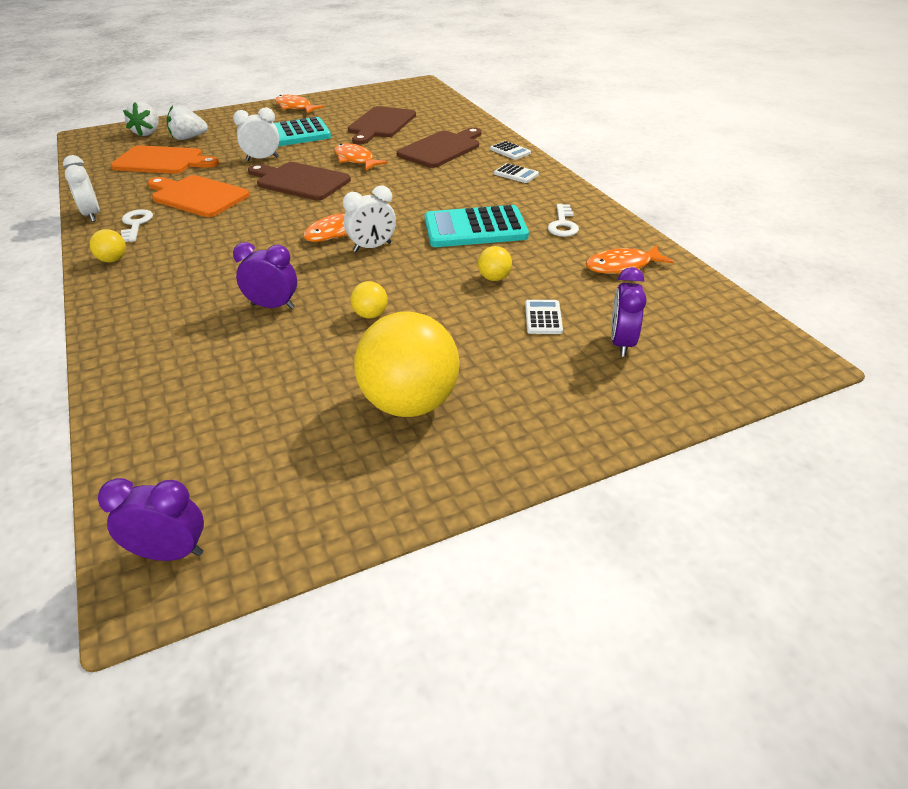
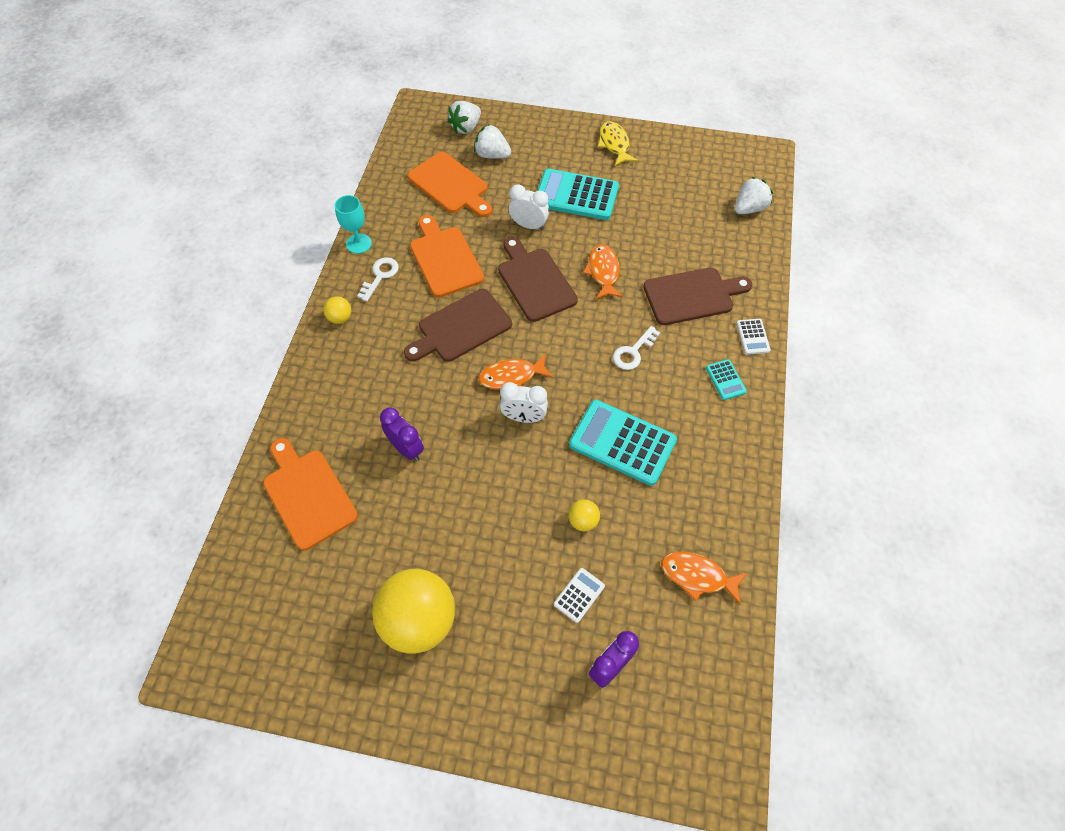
camera: 35 degrees right, 20 degrees up
(92, 215) = (359, 243): white clock -> turquoise goblet
(170, 553) = (214, 649): purple clock -> none
(186, 379) = (308, 494): none -> orange cutting board
(295, 107) = (614, 144): orange fish -> yellow fish
(370, 315) = (462, 505): yellow ball -> none
(380, 124) = (669, 219): brown cutting board -> brown cutting board (461, 327)
(435, 105) = (749, 208): none -> white strawberry
(516, 174) = (725, 380): white calculator -> turquoise calculator
(563, 224) = (700, 484): white key -> white key (633, 352)

